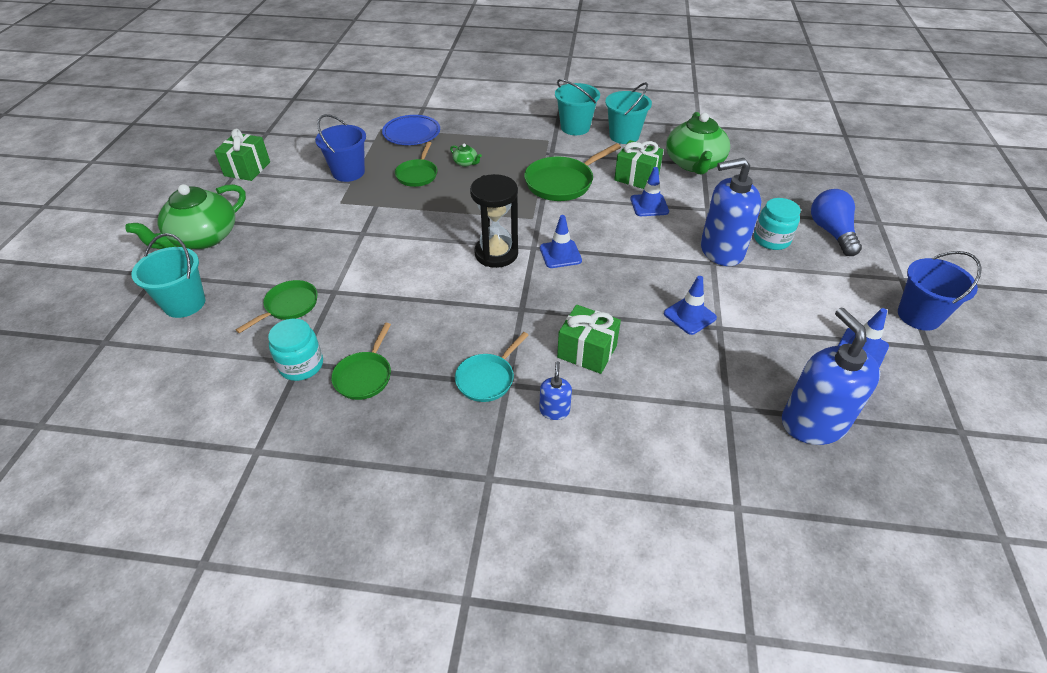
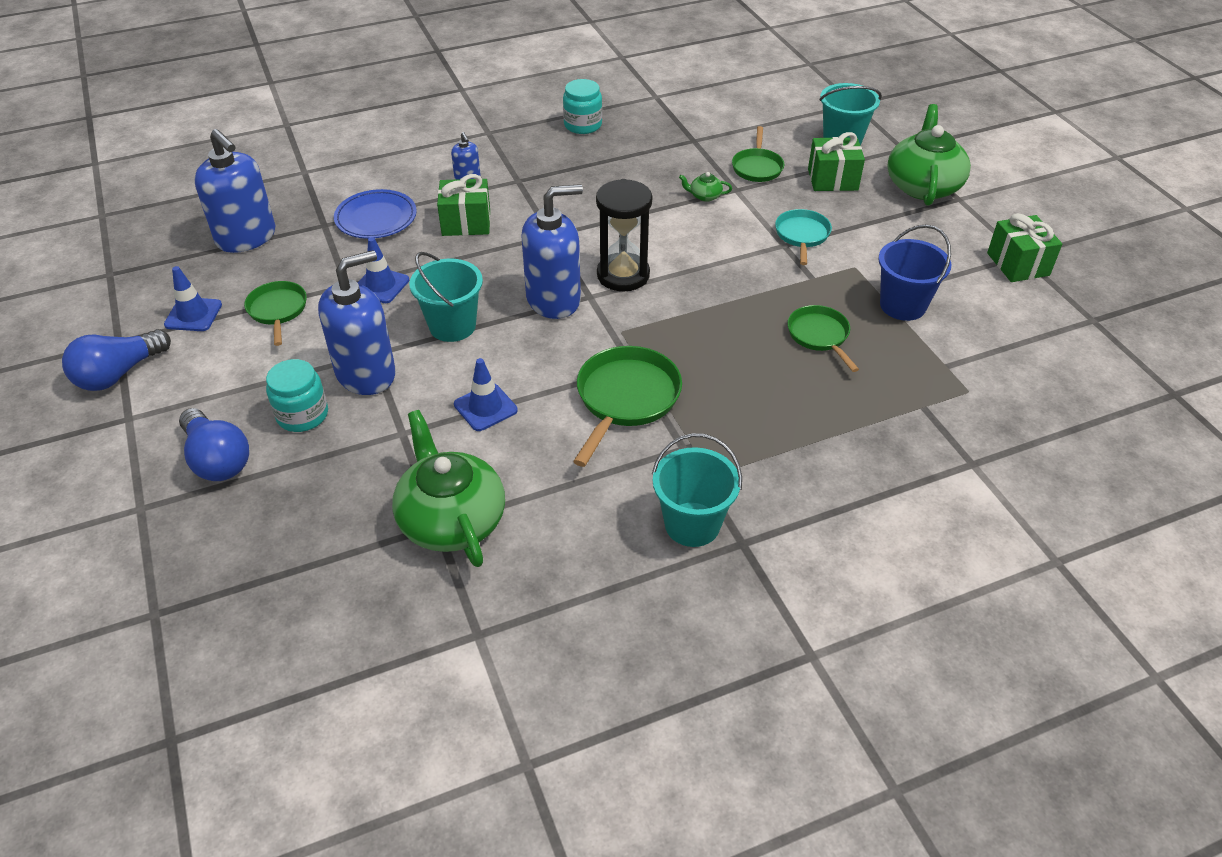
camera: 150 degrees right, 0 degrees up
(301, 365) = (690, 139): turquoise jar -> turquoise jar (583, 125)
(365, 376) = (634, 149): green pan -> green pan (278, 311)
(411, 133) = (916, 400): blue plate -> blue plate (376, 218)
(466, 163) = (782, 379): green teapot -> green teapot (705, 196)
(487, 378) = (536, 178): turquoise pan -> turquoise pan (802, 236)
(560, 254) = (554, 299): blue traffic cone -> blue soap dispenser
(624, 136) = (598, 539): turquoise bucket -> turquoise bucket (452, 326)
(636, 177) = (528, 452): green gift -> green gift (832, 179)
(919, 316) = (119, 374): blue bucket -> blue light bulb

